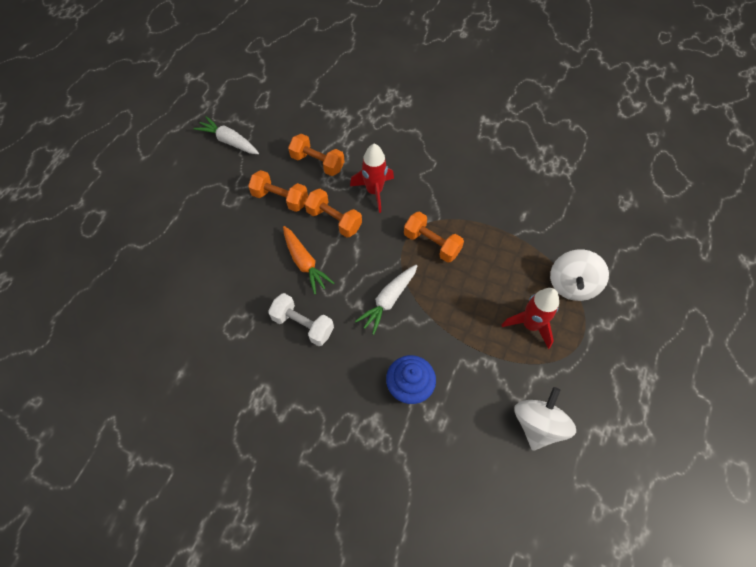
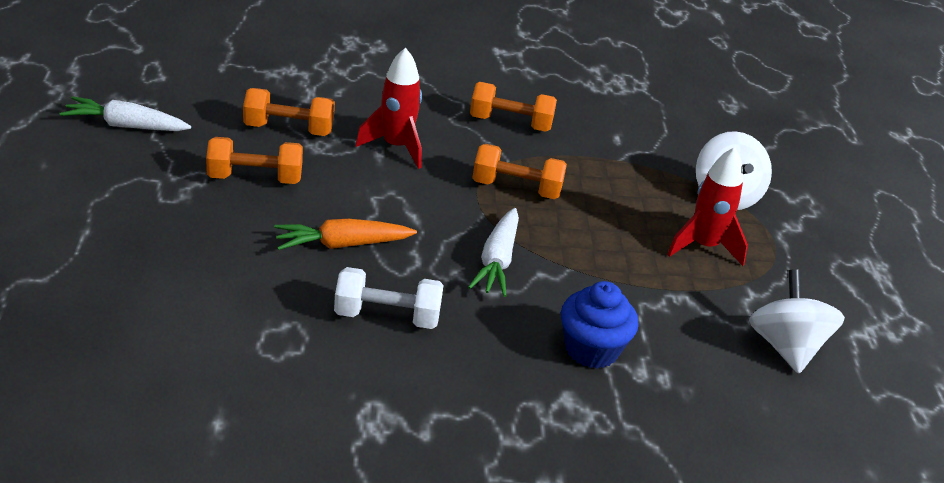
camera: 30 degrees left, 25 degrees down
(304, 263) = (342, 244): orange carrot -> orange carrot turned 135 degrees clockwise
(334, 220) = (356, 188): orange dumbbell -> orange dumbbell (510, 123)

